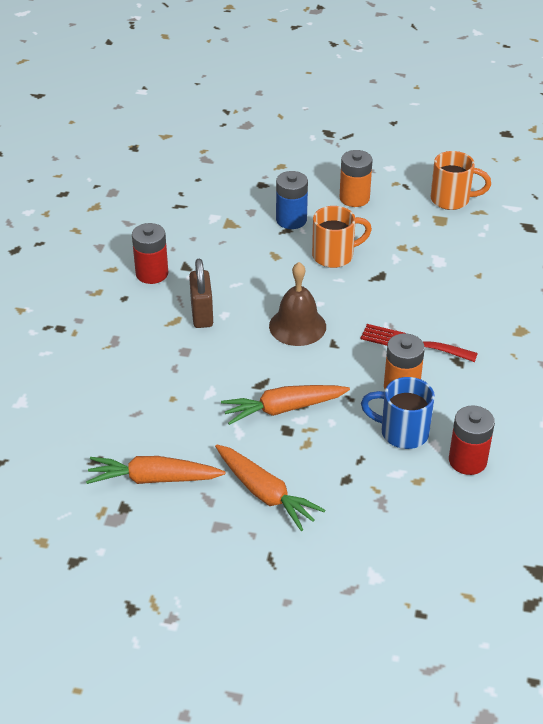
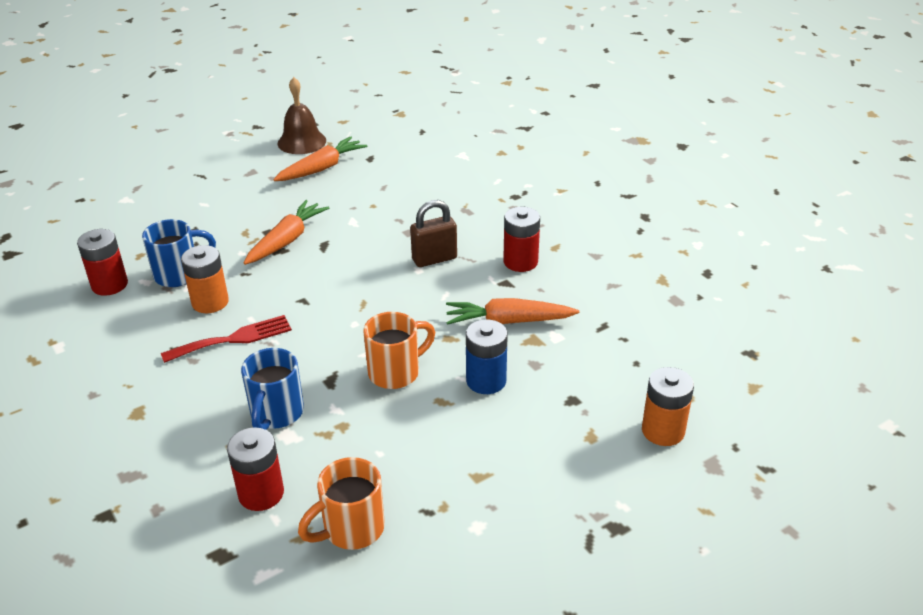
camera: 135 degrees right, 5 degrees down
(202, 315) = (434, 259): brown padlock -> brown padlock turned 60 degrees counterclockwise
(265, 493) = (241, 197): orange carrot -> orange carrot (508, 321)
(297, 326) = (349, 295): brown bell -> brown bell (302, 142)
(335, 256) = (396, 372): orange mug -> orange mug turned 150 degrees counterclockwise
(354, 198) = (460, 450): orange battery -> orange battery (663, 431)
(434, 276) = (276, 414): none -> blue mug
(483, 241) = (261, 493): none -> red battery

